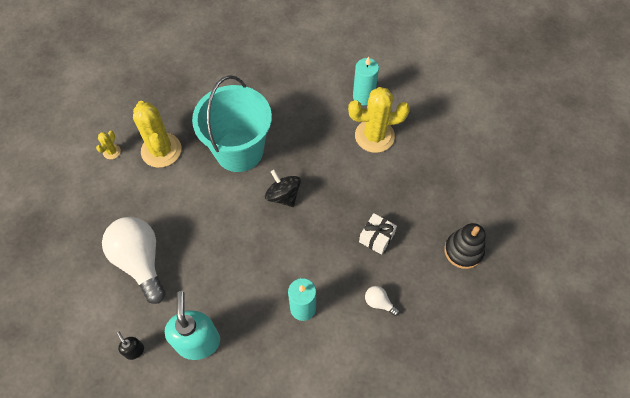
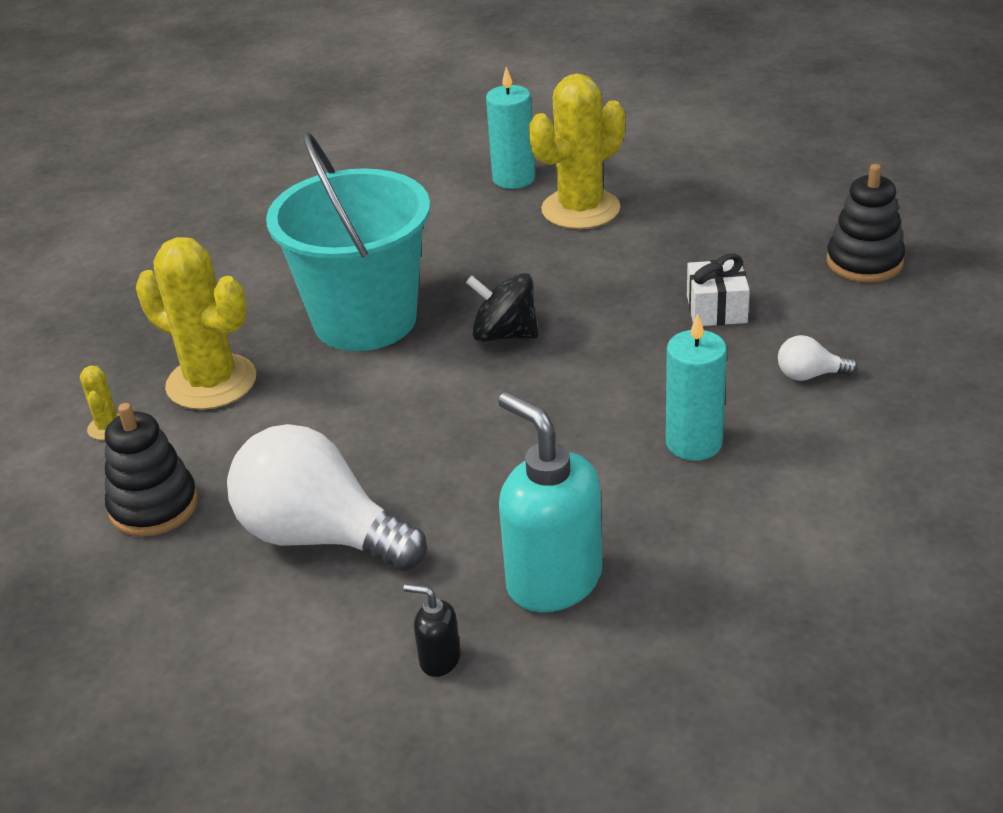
camera: 30 degrees left, 25 degrees down
(99, 206) = (154, 506): none -> black stacking toy

